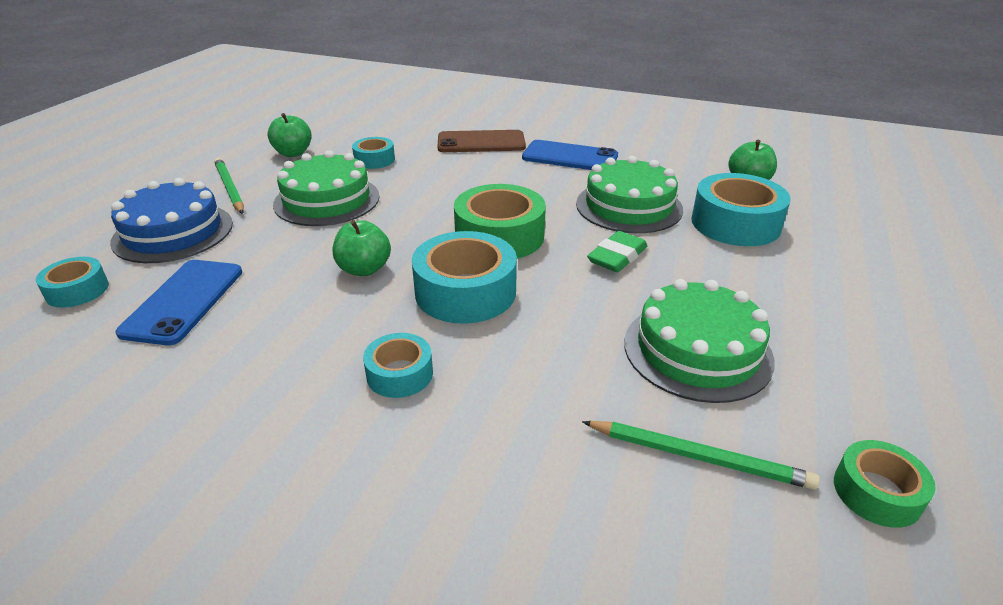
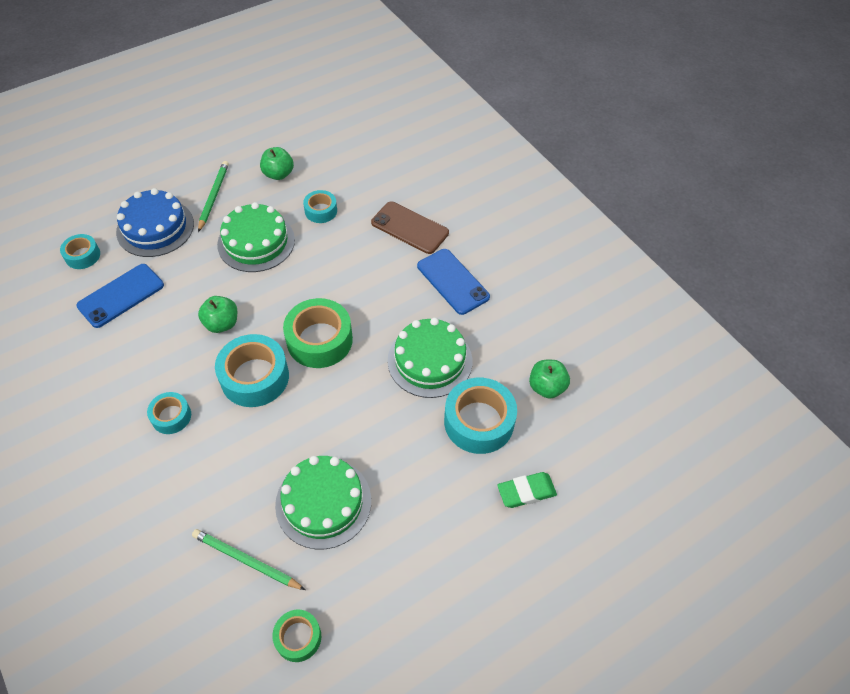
camera: 35 degrees right, 20 degrees up
(617, 257) = (366, 403): green eraser -> green eraser (526, 492)
(698, 457) = (246, 561): green pencil -> green pencil turned 150 degrees clockwise

